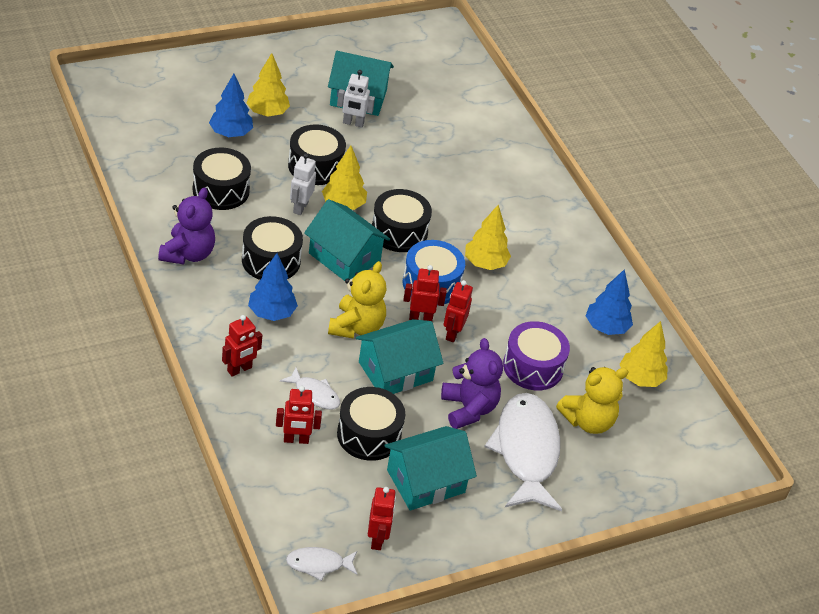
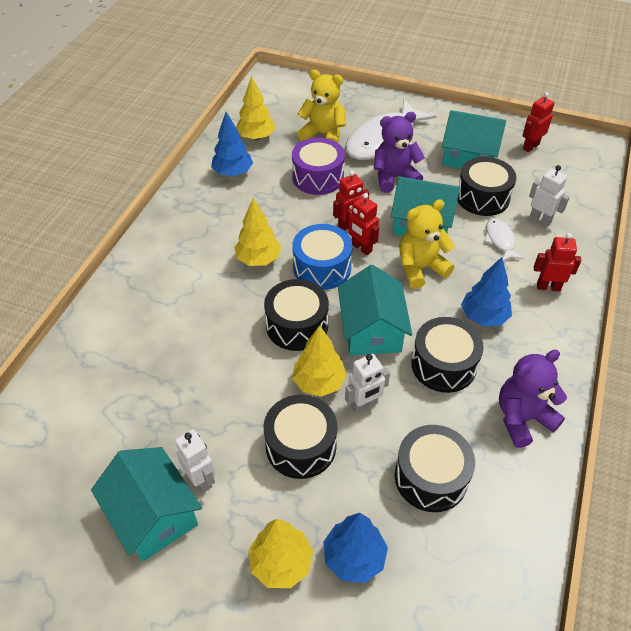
camera: 130 degrees left, 5 degrees up
(296, 440) = (540, 220): red robot -> white robot
(318, 564) = (580, 153): white fish -> none
(468, 409) = (394, 177): purple teddy bear -> purple teddy bear turned 45 degrees clockwise

